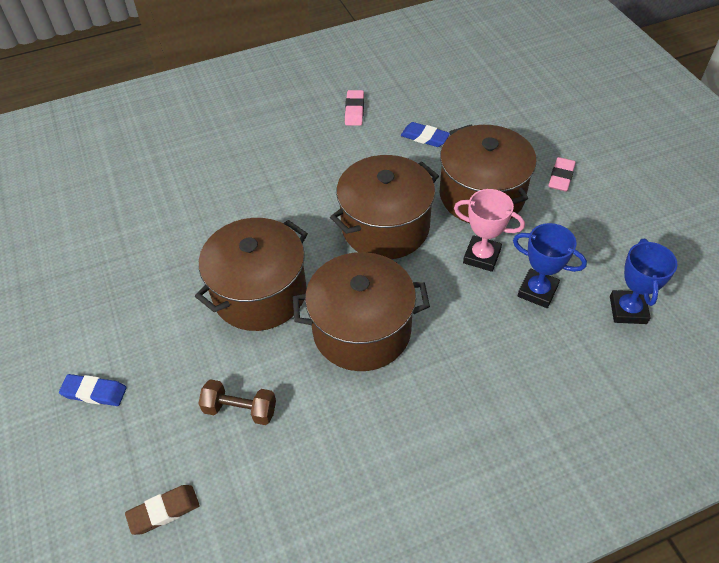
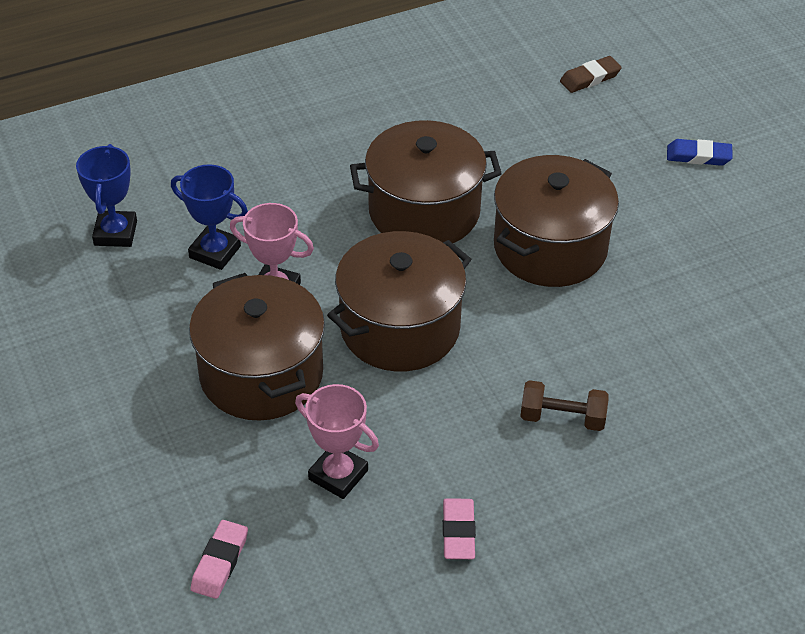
camera: 175 degrees right, 5 degrees down
(240, 409) = (542, 144): brown dumbbell -> brown dumbbell (562, 418)
(424, 137) = (338, 475): blue eraser -> pink trophy
(561, 177) = (138, 403): pink eraser -> pink eraser (220, 562)

